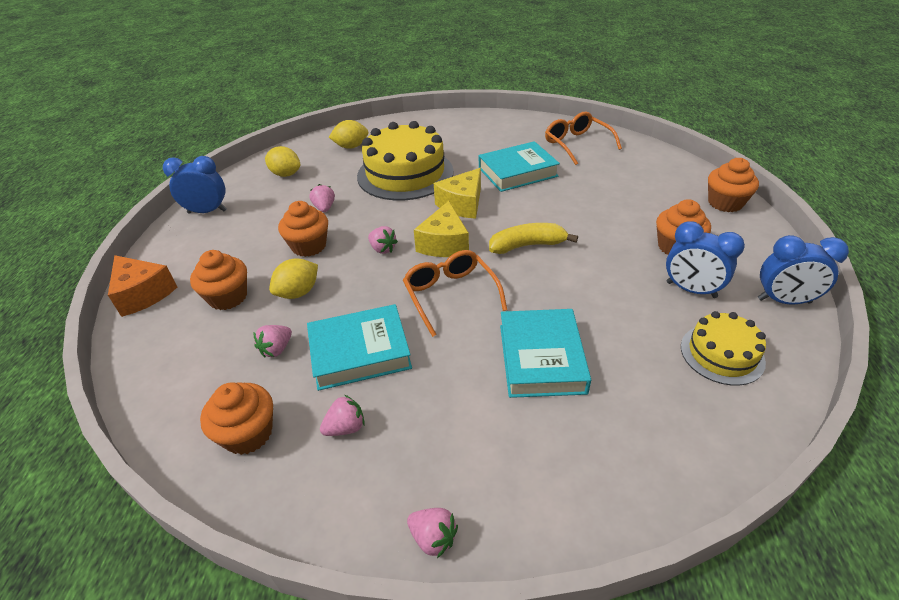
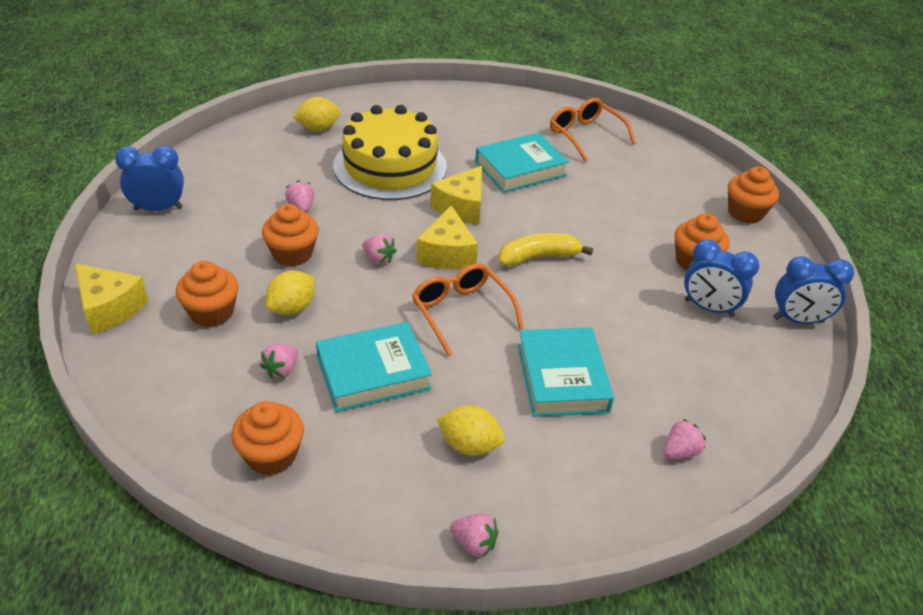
camera: 10 degrees left, 0 degrees up
(143, 294) = (109, 308): orange cheese -> yellow cheese
(286, 174) = (244, 162): yellow lemon -> yellow lemon (469, 445)
(345, 427) = (372, 447): pink strawberry -> pink strawberry (680, 451)
(722, 354) = (737, 373): yellow cake -> none

